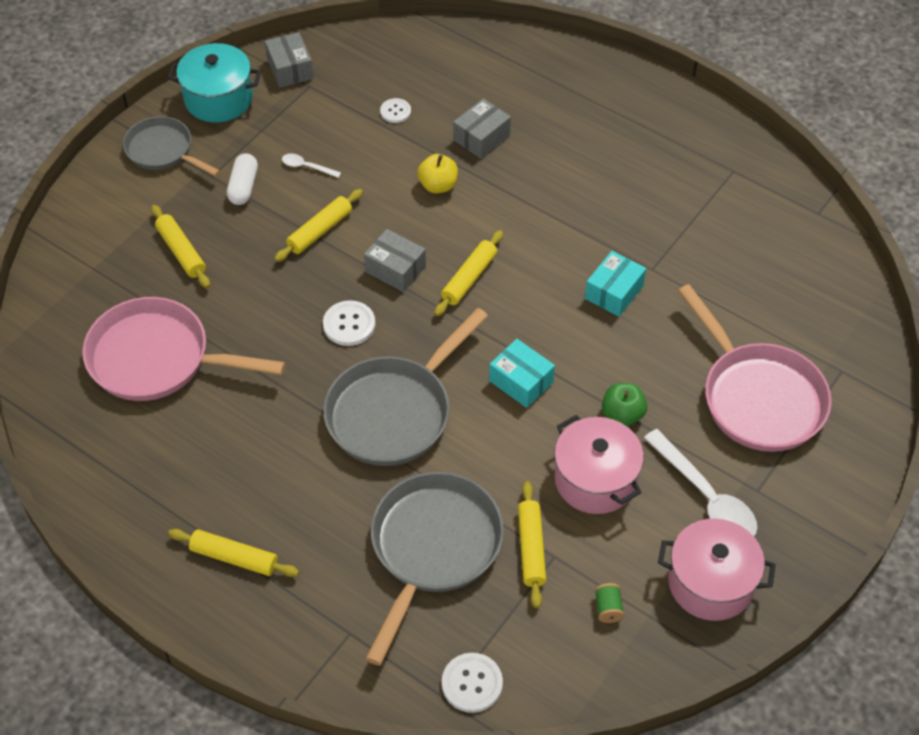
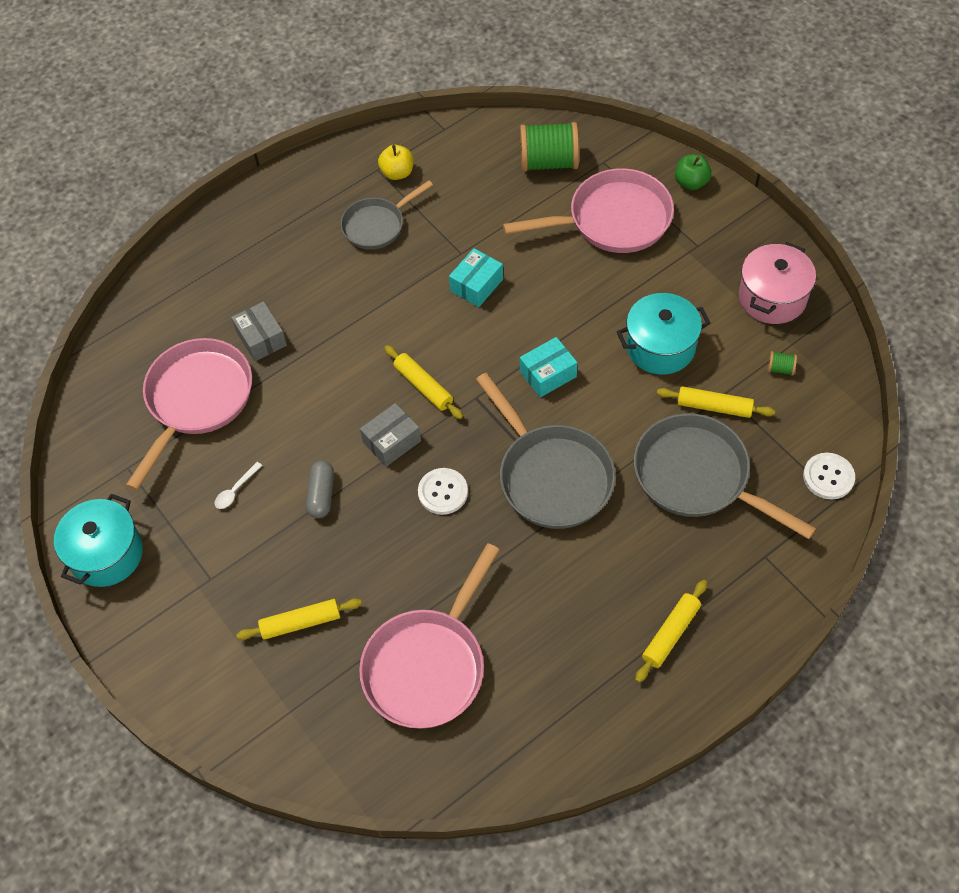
camera: 70 degrees left, 5 degrees up
(163, 151) = (156, 619): grey pan -> grey pan (377, 225)
(243, 187) = (238, 551): white capsule -> none
(290, 69) = (96, 480): grey box -> none
(319, 231) = (321, 494): yellow rolling pin -> grey capsule
(395, 111) = (197, 400): white button -> pink pan
(438, 185) = (305, 386): yellow apple -> yellow apple (397, 173)
(595, 480) = (660, 347): pink pot -> turquoise pot
(614, 292) = (476, 285): turquoise box -> turquoise box turned 75 degrees clockwise
(622, 415) = (603, 312): green apple -> green apple (691, 182)
(706, 496) = (695, 279): white spoon -> none
(815, 318) = (549, 162): none -> green spool

